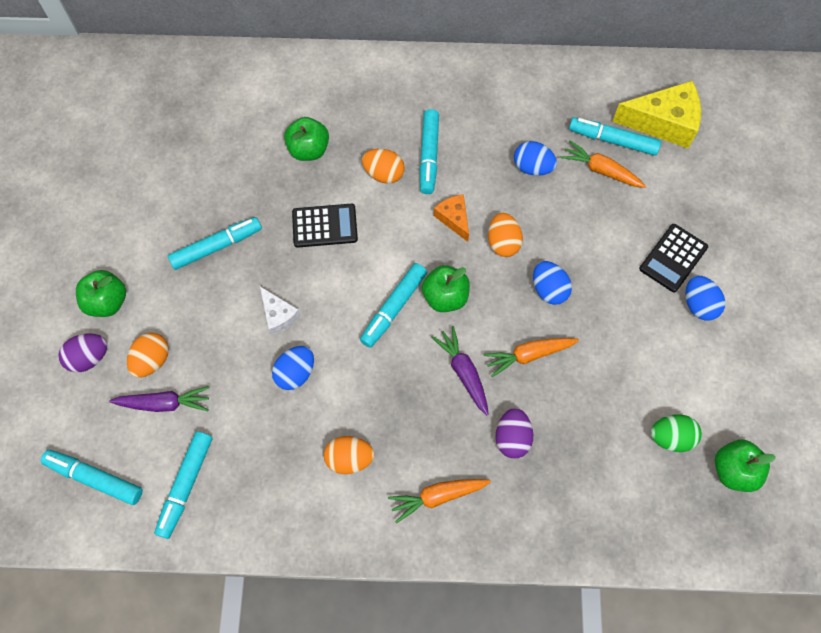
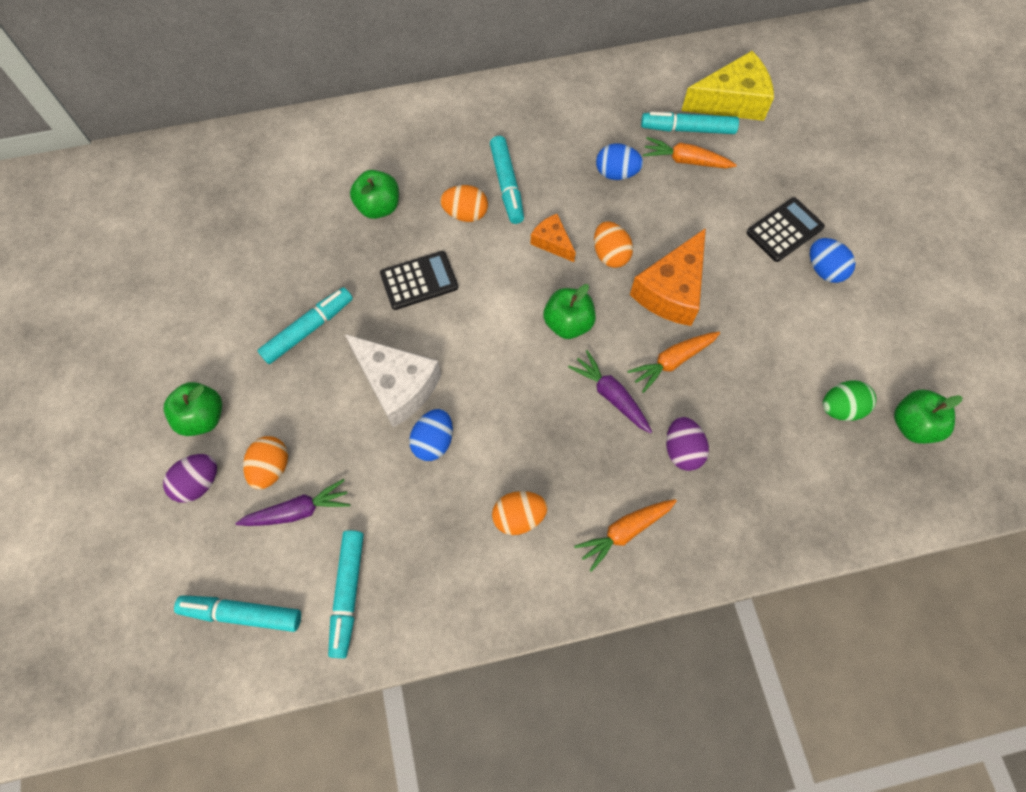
camera: 15 degrees left, 0 degrees up
(278, 315) = (397, 385): white cheese -> white cheese, size x1.86
(394, 308) = (518, 347): turquoise marker -> none
(548, 289) = (671, 290): blue egg -> orange cheese
(673, 258) = (784, 230): black calculator -> black calculator turned 150 degrees counterclockwise

